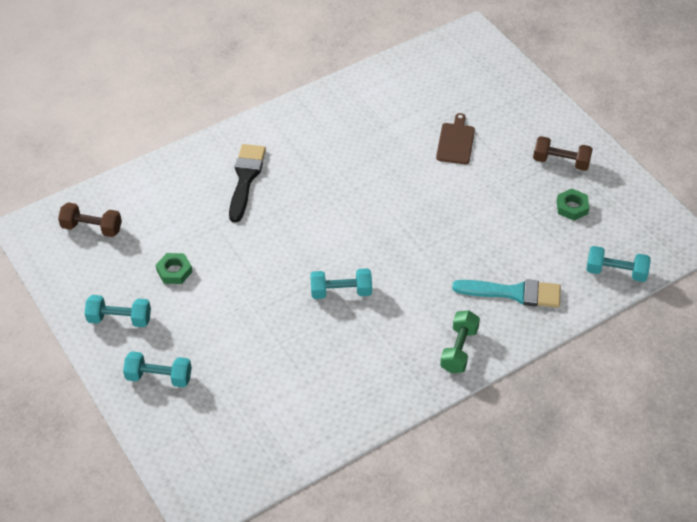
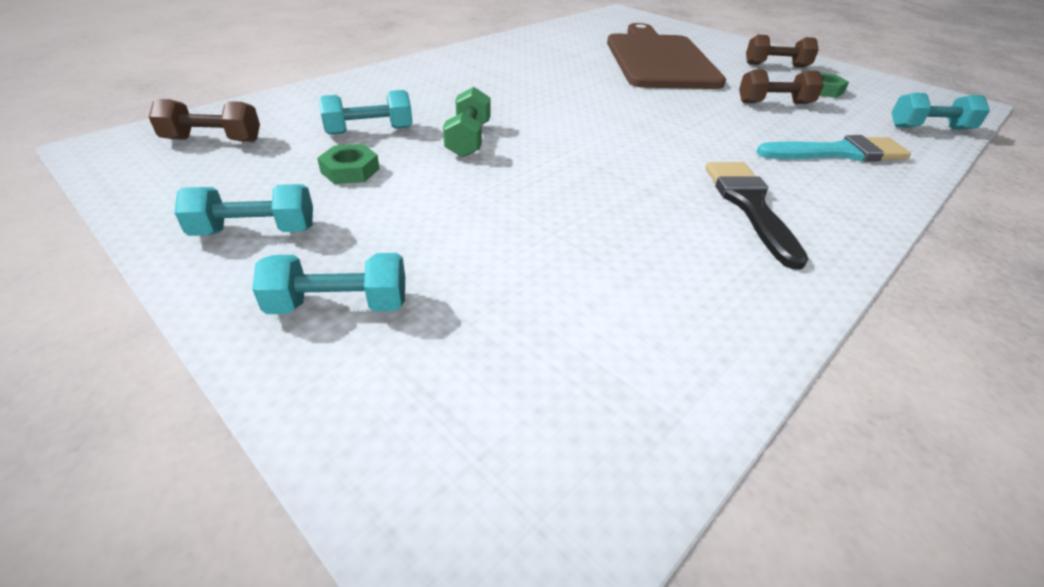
camera: 15 degrees left, 10 degrees down
(245, 178) = (433, 91): black brush -> black brush (749, 205)
(341, 292) = (613, 170): turquoise dumbbell -> turquoise dumbbell (369, 131)
(456, 142) = (659, 60): brown cutting board -> brown cutting board, size x2.40
(459, 349) = (830, 211): green dumbbell -> green dumbbell (468, 139)
(513, 224) = (774, 103): none -> brown dumbbell

